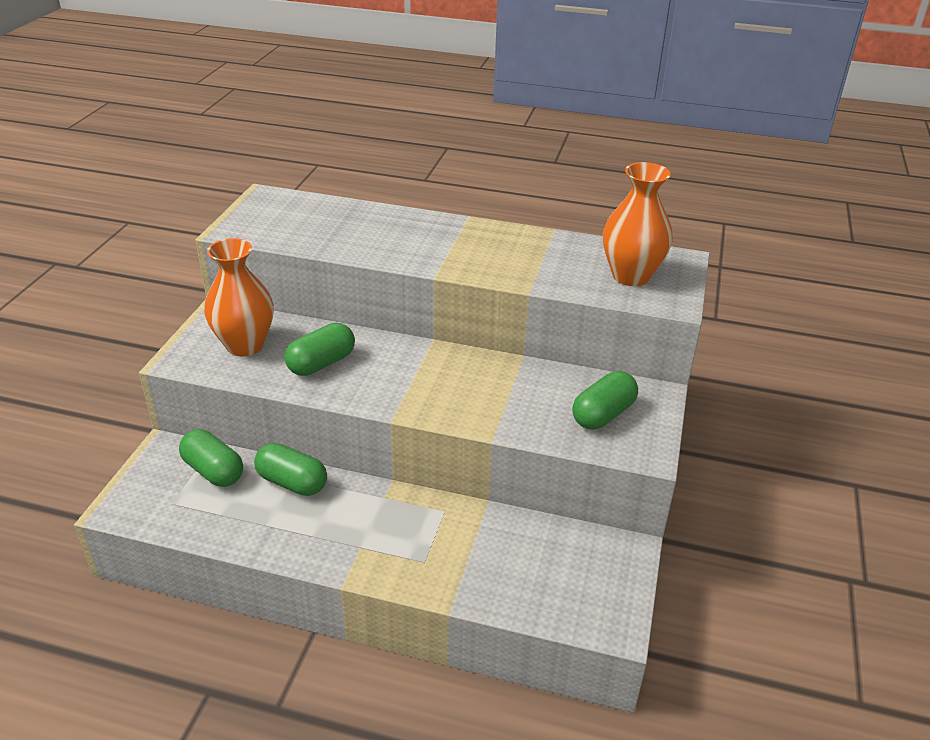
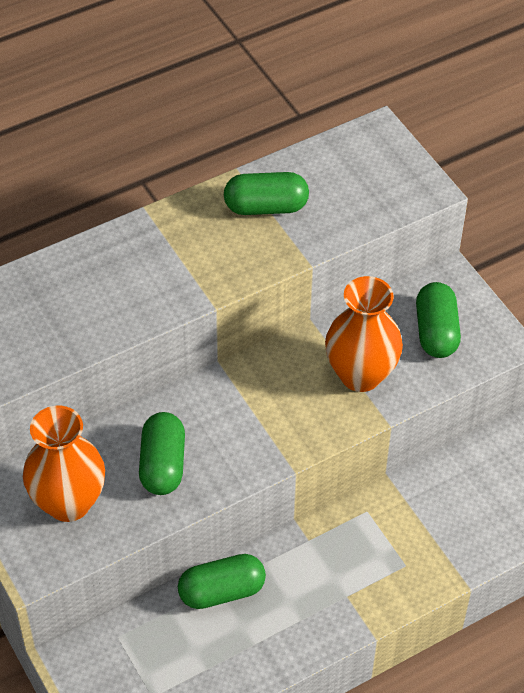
camera: 45 degrees left, 15 degrees up
(213, 471) = (143, 640): green capsule -> green capsule (266, 207)
(631, 276) = (363, 183): orange vase -> orange vase (360, 375)

